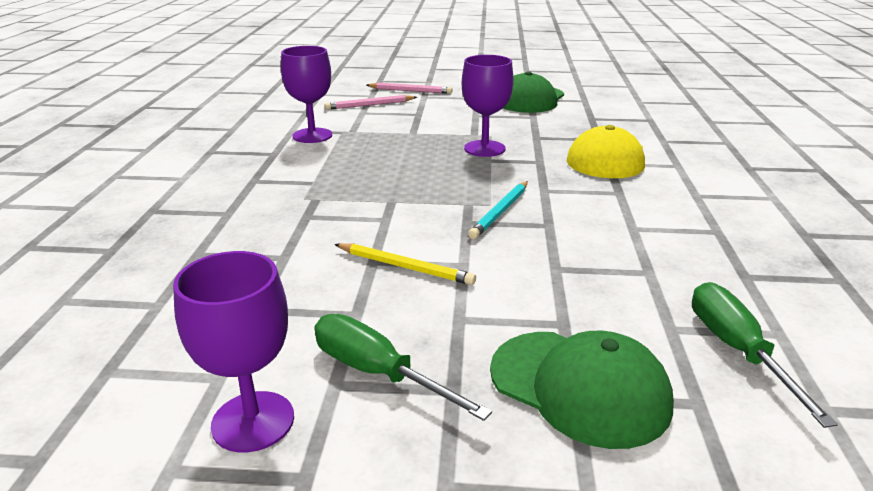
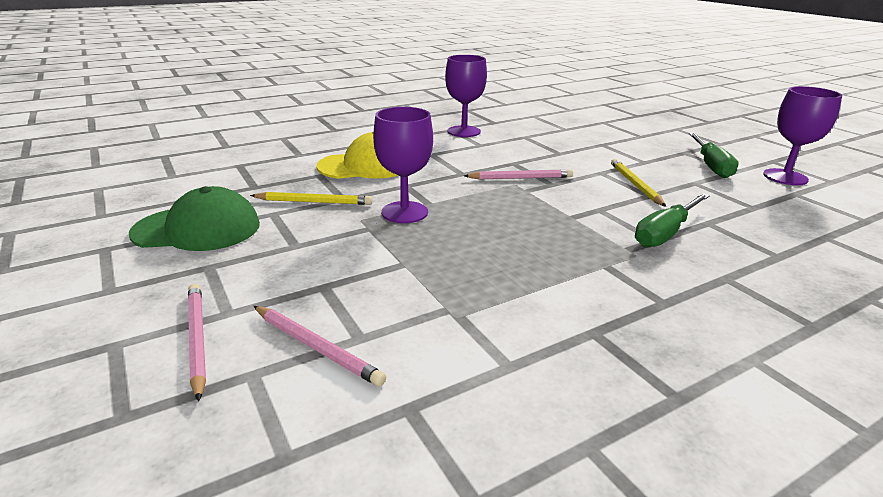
camera: 125 degrees left, 0 degrees up
(312, 135) = (503, 333): purple goblet -> purple goblet (464, 131)
(500, 212) = (520, 178): turquoise pencil -> pink pencil
(539, 128) = (314, 202): none -> yellow pencil
(579, 387) = (634, 136): green cap -> none
(737, 350) = (559, 120): green screwdriver -> green screwdriver (665, 233)

